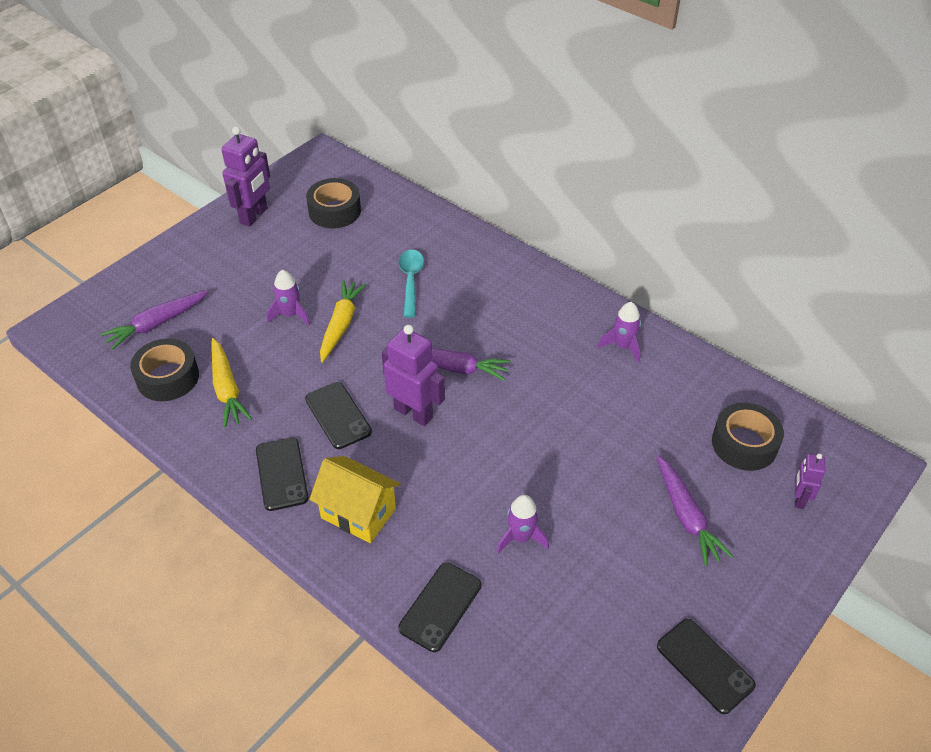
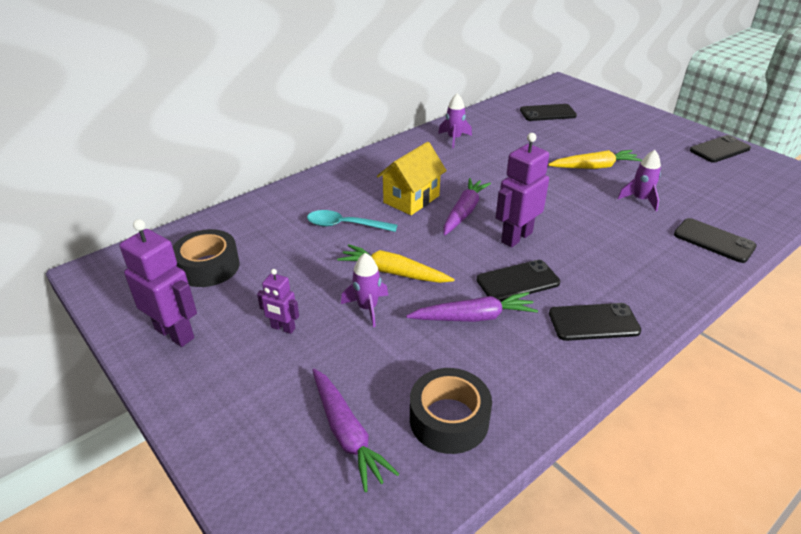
camera: 80 degrees left, 10 degrees down
(227, 389) = (474, 363): yellow carrot -> yellow carrot (594, 167)
(358, 513) = (633, 276): yellow house -> yellow house (411, 199)
(686, 516) = (609, 139): purple carrot -> purple carrot (473, 317)
(744, 444) = (547, 113): black tape -> black phone
(798, 499) = (590, 105): purple robot -> purple robot (283, 328)

